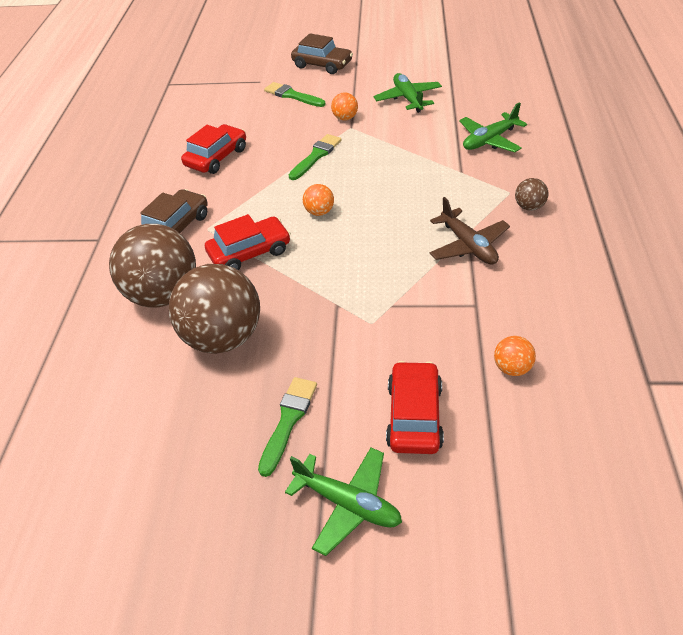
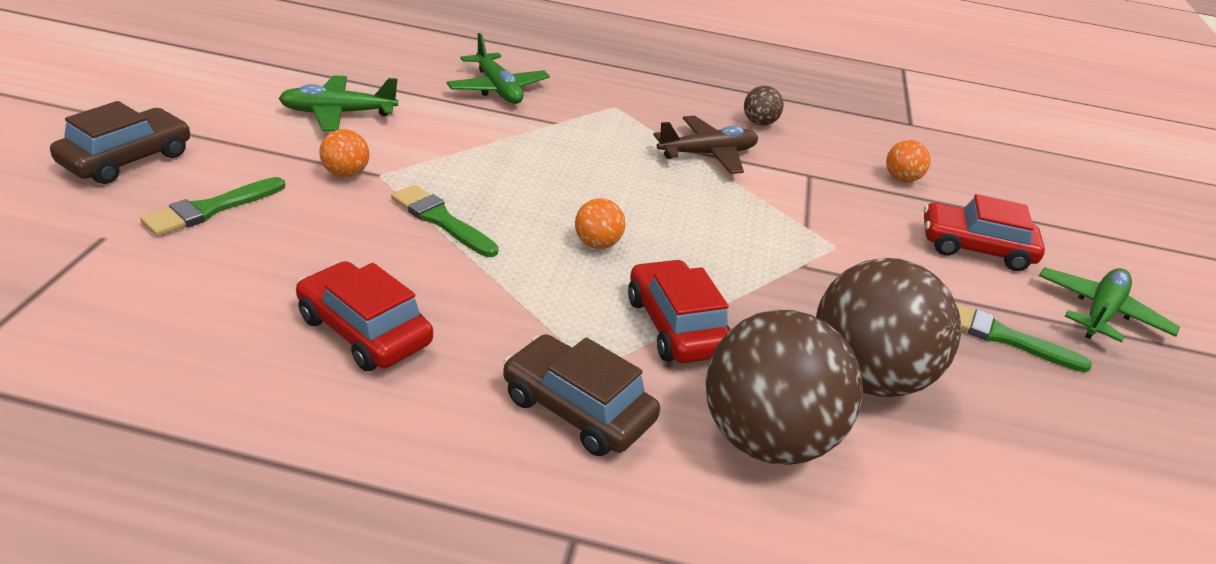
camera: 90 degrees left, 10 degrees down
(529, 207) = (648, 104): brown ball -> brown ball (759, 123)

